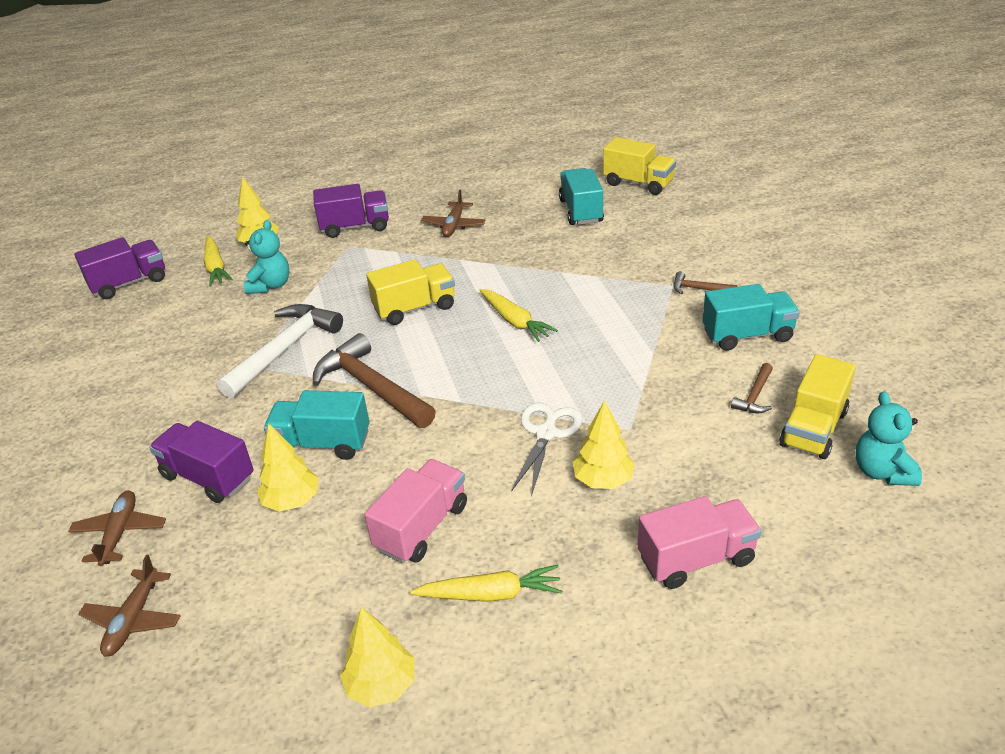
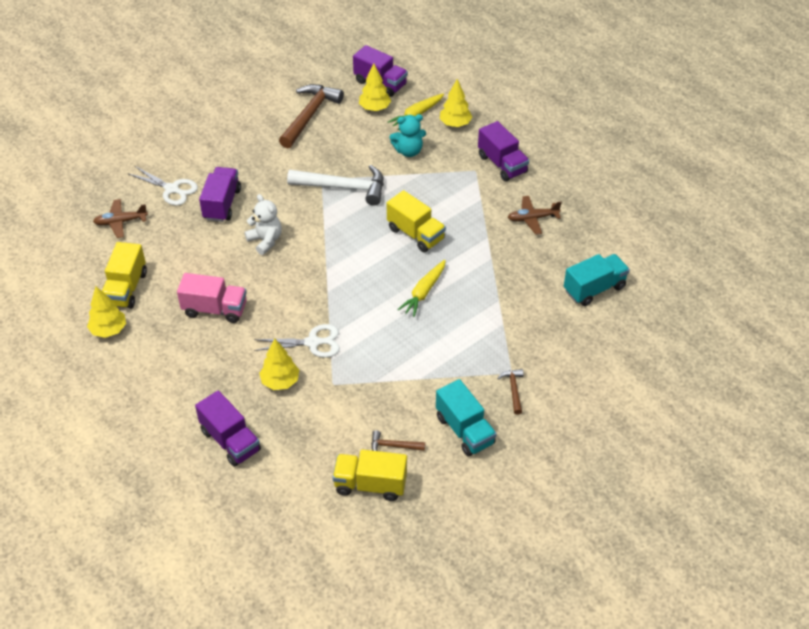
camera: 65 degrees right, 10 degrees up
(120, 533) = (171, 189): brown plane -> white scissors
(292, 501) = (216, 247): yellow tree -> yellow tree (375, 108)
(322, 443) = (265, 241): turquoise truck -> white teddy bear
(372, 387) = (324, 243): brown hammer -> brown hammer (309, 115)
(491, 594) = (177, 355): yellow carrot -> none
(638, 183) = (662, 315): yellow truck -> yellow truck (126, 288)
(696, 558) = (230, 441): pink truck -> purple truck
(882, 471) = (339, 528): turquoise teddy bear -> none

